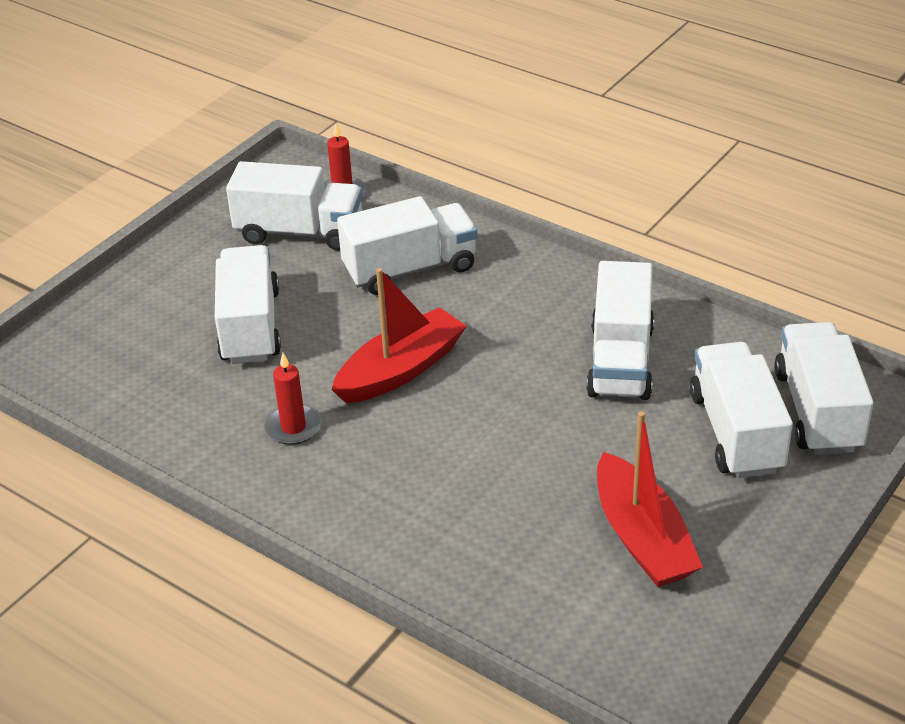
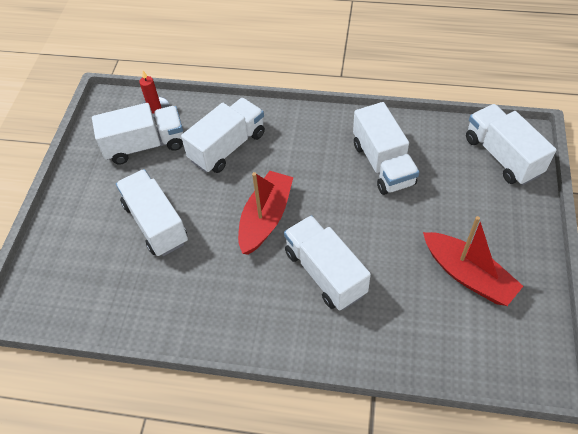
camera: 25 degrees left, 15 degrees up
(293, 427) = (227, 284): red candle -> none
(736, 432) = (471, 186): white truck -> white truck (325, 273)

